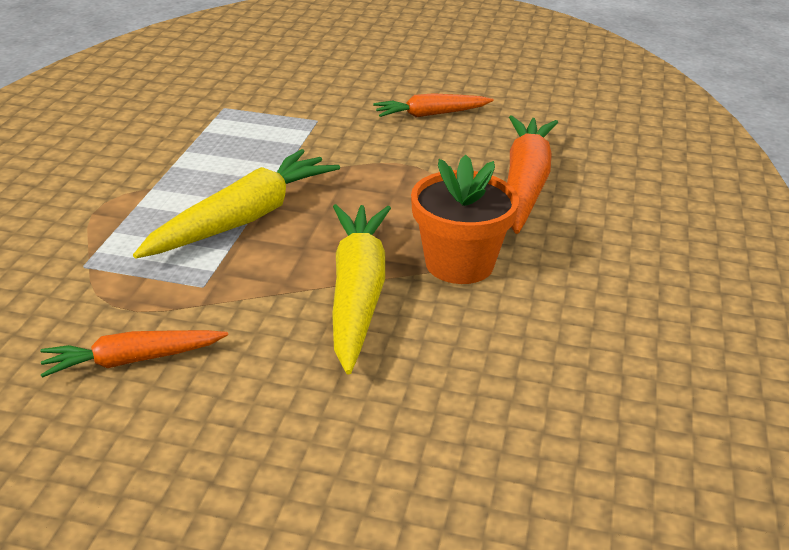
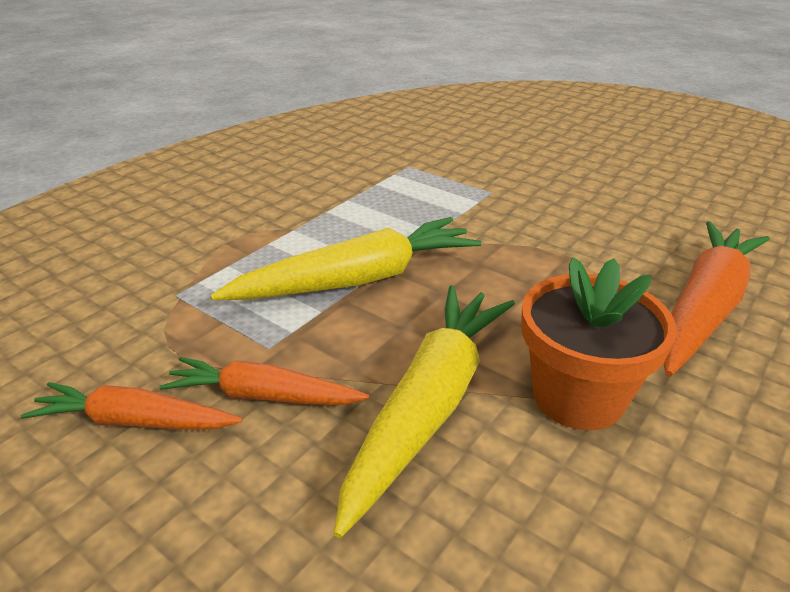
camera: 25 degrees right, 0 degrees up
(431, 114) = (616, 206): orange carrot -> orange carrot (263, 396)

